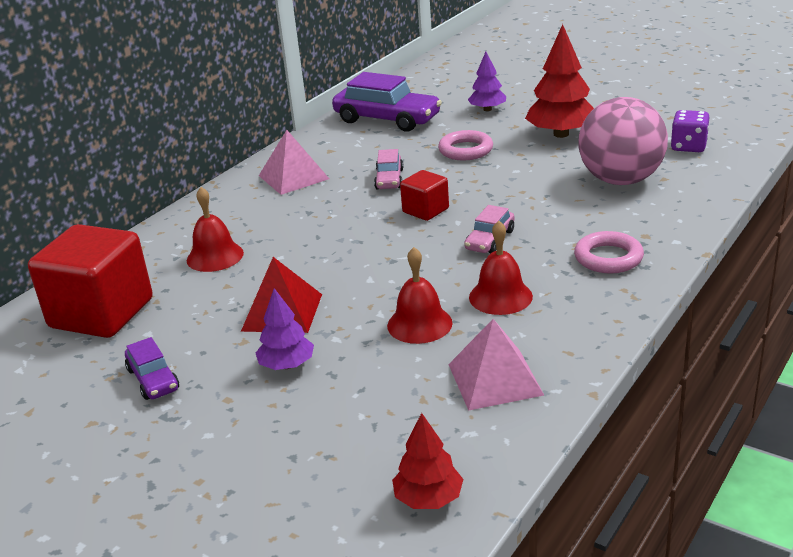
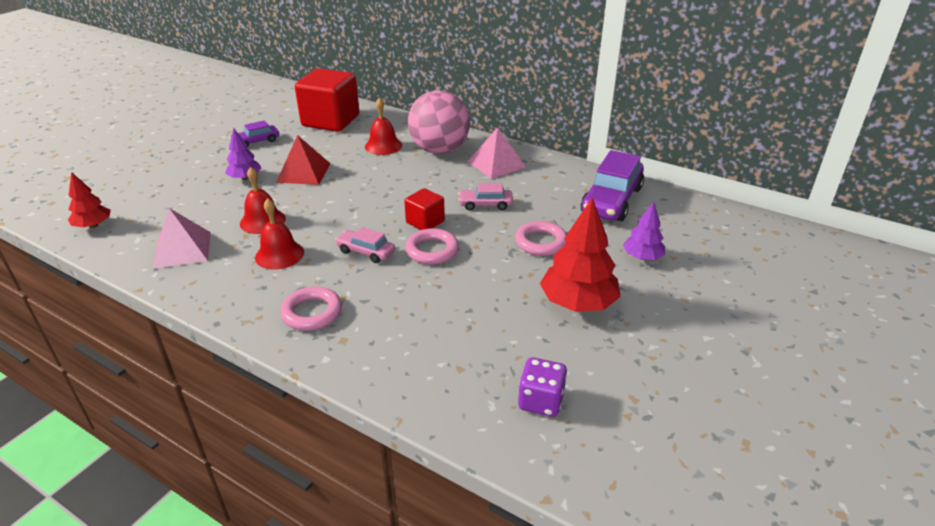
camera: 85 degrees right, 5 degrees up
(484, 202) = (432, 250): none -> pink ring
(620, 180) = (460, 335): pink ball -> pink ball (439, 150)

